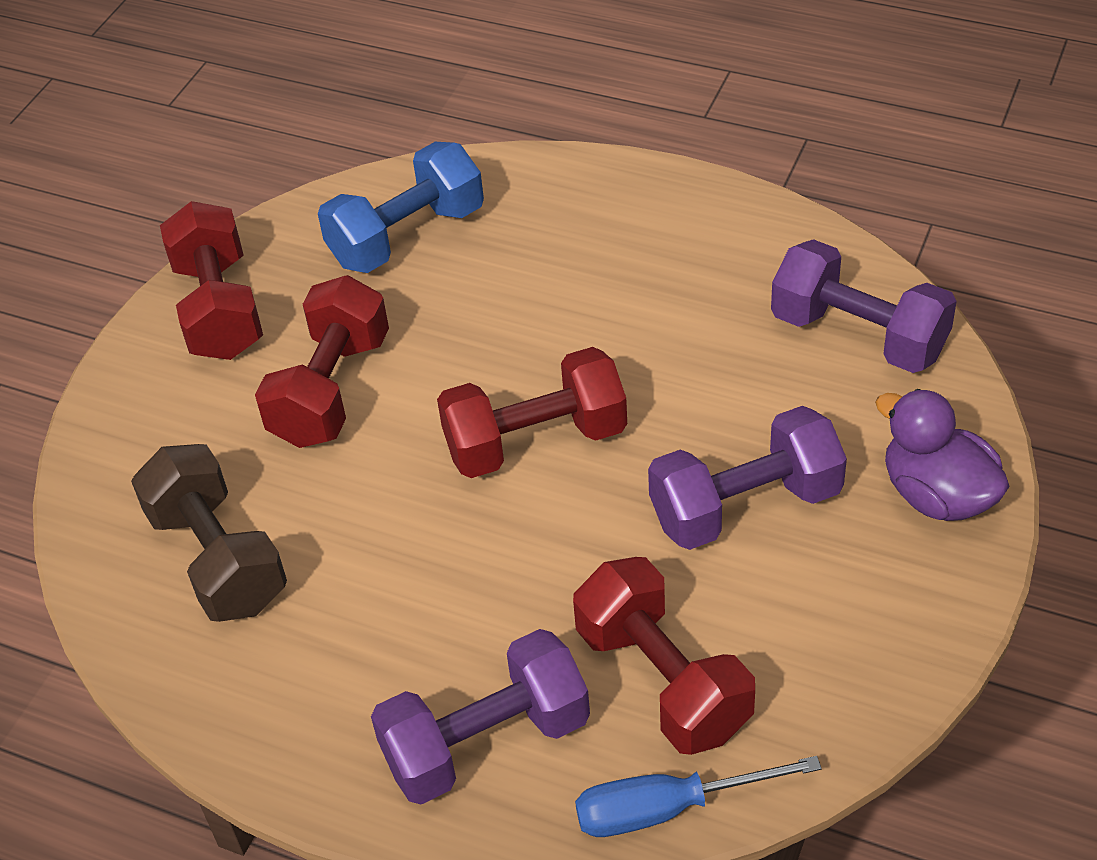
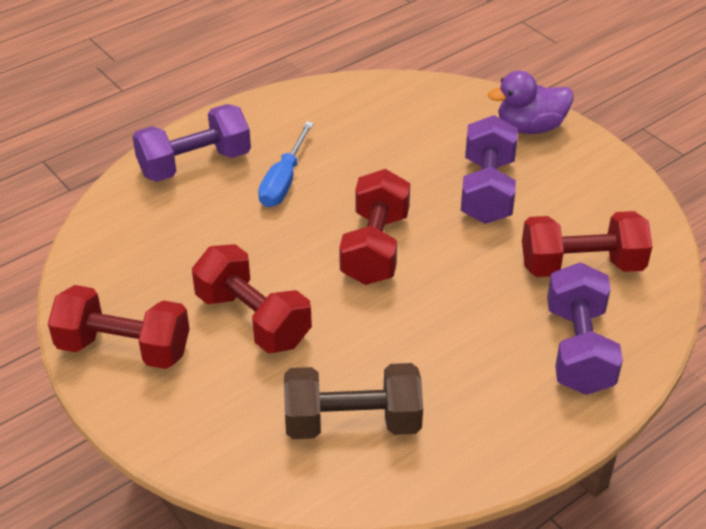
camera: 65 degrees left, 5 degrees down
(407, 236) = (150, 237): blue dumbbell -> none
(667, 808) = (663, 296): blue screwdriver -> blue screwdriver (283, 181)
(858, 335) = (403, 106): purple dumbbell -> purple dumbbell (195, 164)

